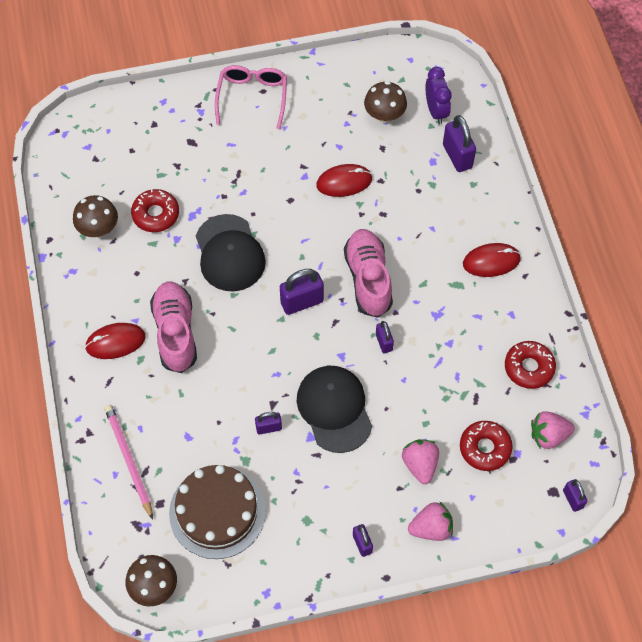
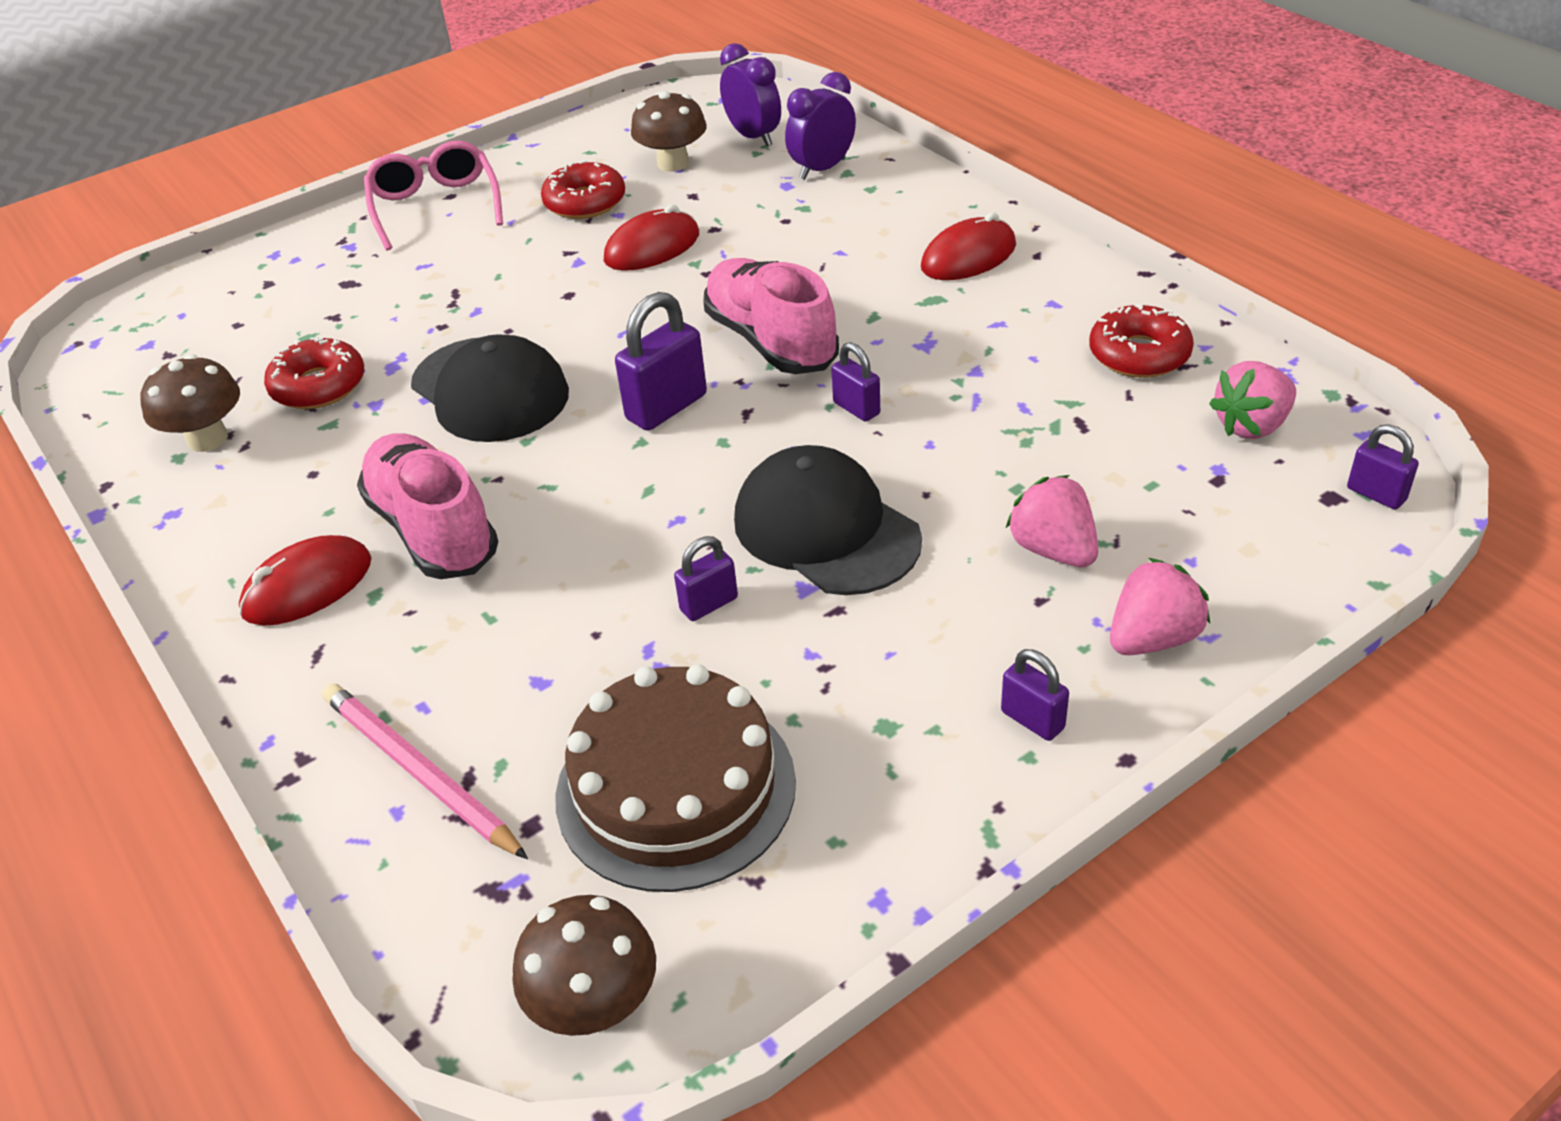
camera: 20 degrees left, 20 degrees down
(457, 156) = (822, 169): purple padlock -> purple clock
(485, 448) = (1154, 483): red donut -> red donut (585, 202)

